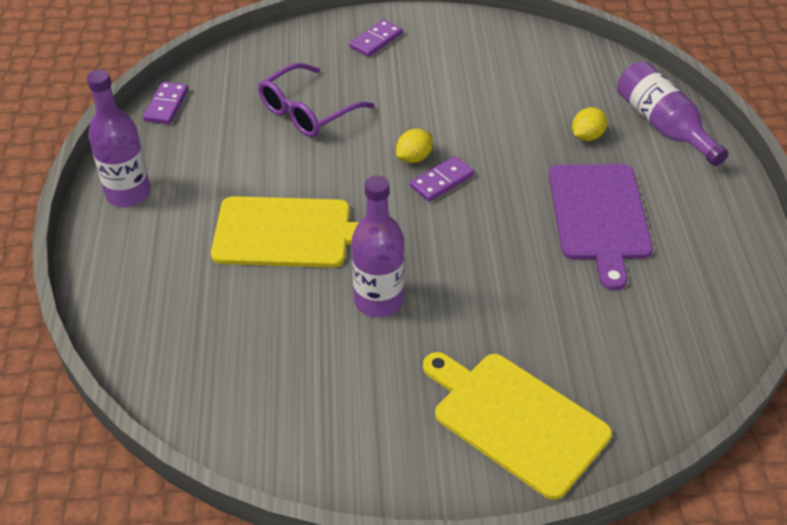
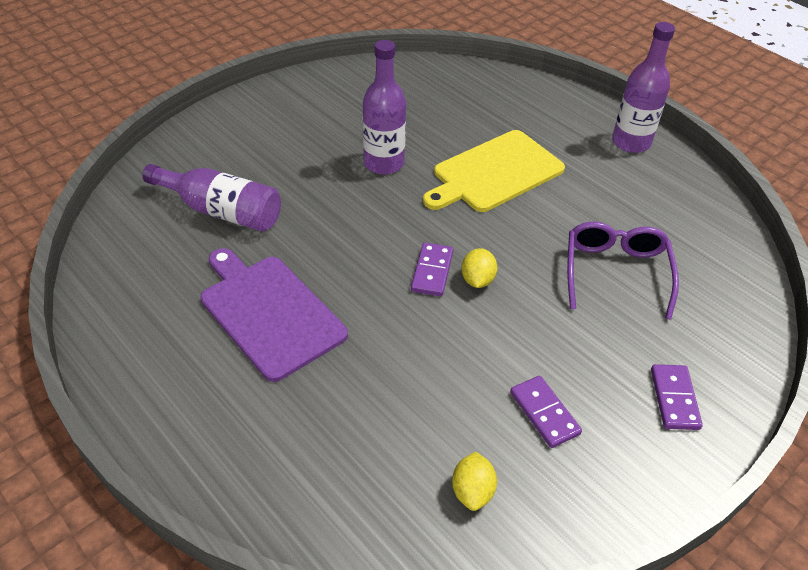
camera: 140 degrees right, 0 degrees up
(166, 105) = (721, 214): purple domino -> purple domino (544, 413)
(515, 420) = (233, 143): yellow cutting board -> none
(587, 136) = (342, 401): yellow lemon -> yellow lemon (472, 491)
(663, 126) = (267, 469): purple bottle -> purple bottle (221, 211)

